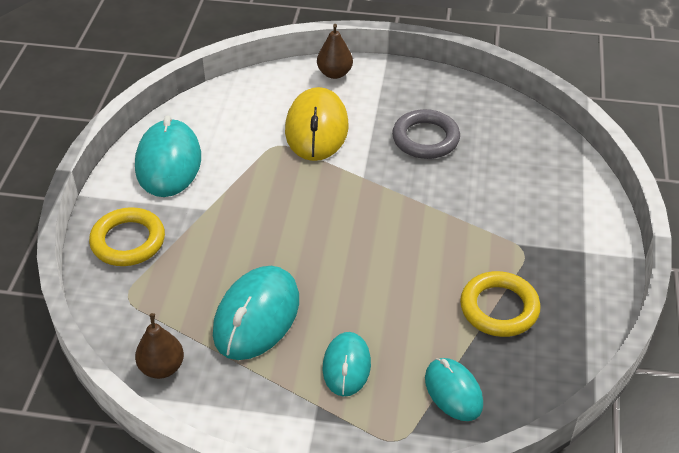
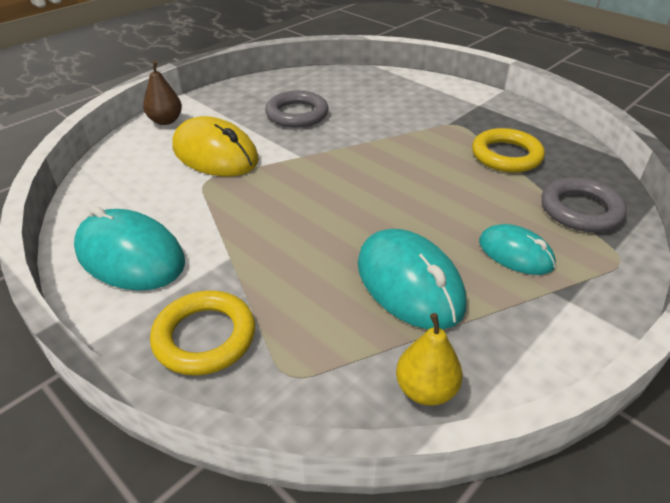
camera: 55 degrees left, 5 degrees down
(162, 367) = (425, 389): brown pear -> yellow pear
(453, 391) = (580, 210): turquoise mouse -> grey ring

